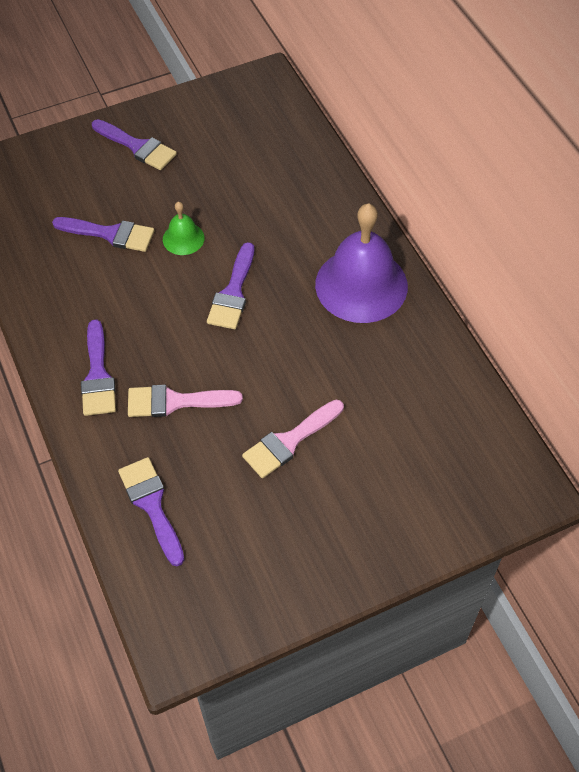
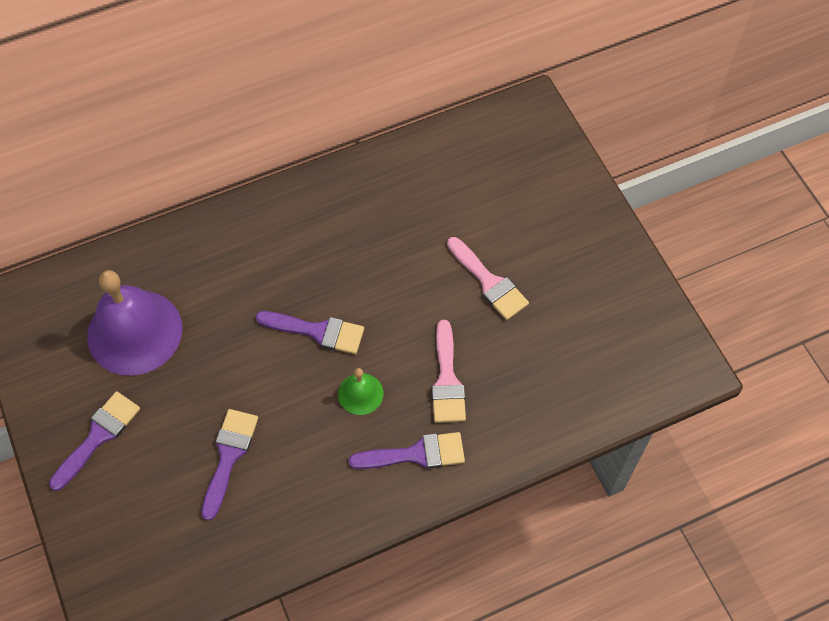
camera: 90 degrees left, 5 degrees up
(152, 505) = (558, 395): purple brush -> none
(183, 238) = (242, 381): green bell -> green bell (360, 393)
(361, 285) = (314, 219): purple bell -> purple bell (134, 332)

